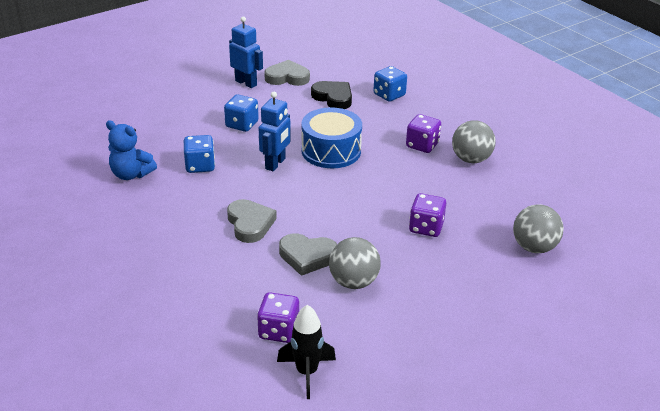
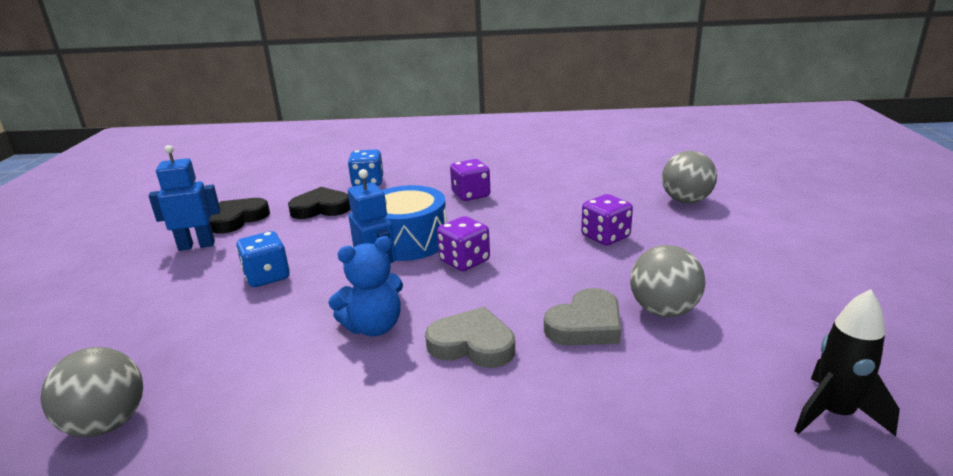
camera: 50 degrees left, 10 degrees down
(131, 174) = (211, 415): blue teddy bear -> blue teddy bear (374, 327)
(200, 166) = (295, 339): blue dice -> none
(278, 330) = (727, 405): purple dice -> purple dice (464, 261)
(287, 77) = (238, 219): grey heart -> black heart
(471, 159) = (523, 183): grey ball -> grey ball (107, 423)

